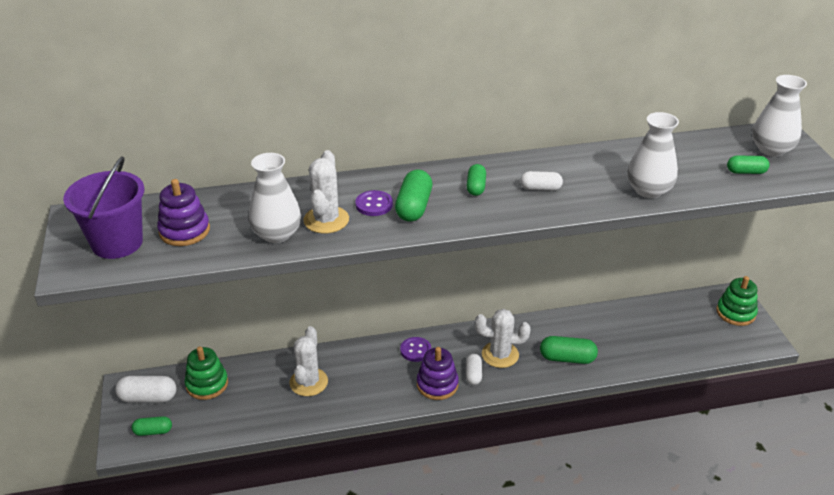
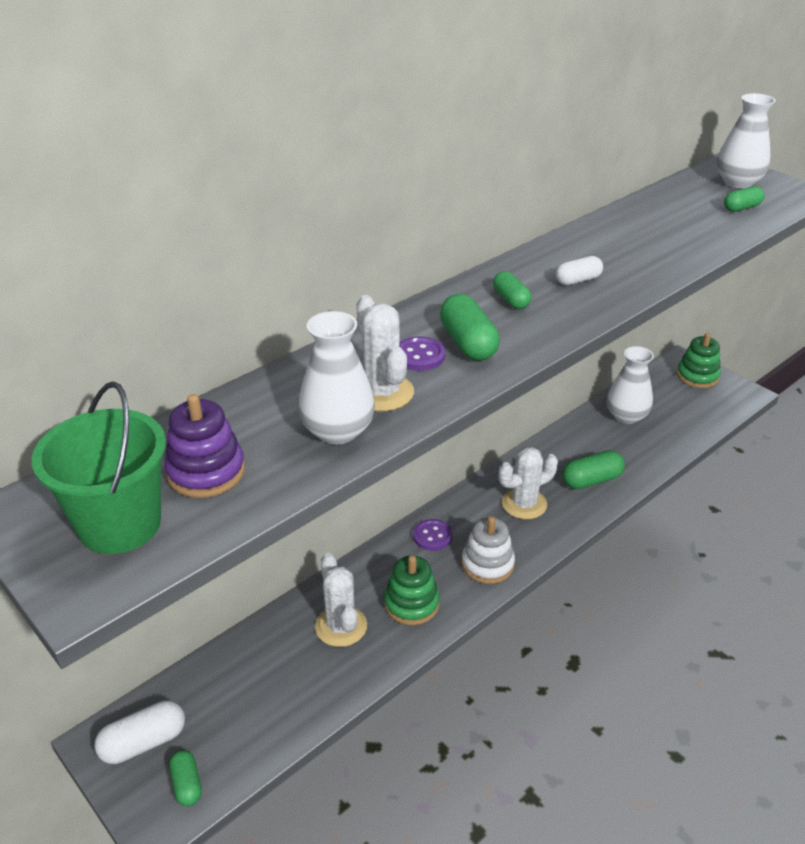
camera: 30 degrees left, 0 degrees up
(117, 243) = (120, 524): purple bucket -> green bucket
(153, 431) = (187, 784): green capsule -> green capsule turned 75 degrees counterclockwise
(207, 384) = (212, 687): green stacking toy -> green stacking toy (411, 604)
(437, 384) = (487, 564): purple stacking toy -> white stacking toy
(473, 374) = (515, 536): white capsule -> none
(648, 190) = (680, 250): white vase -> white vase (626, 416)

